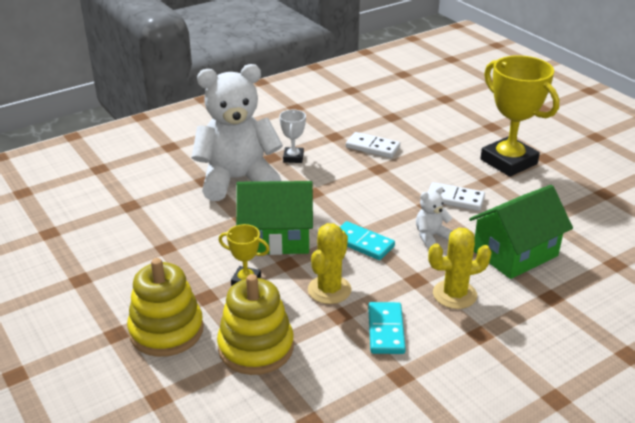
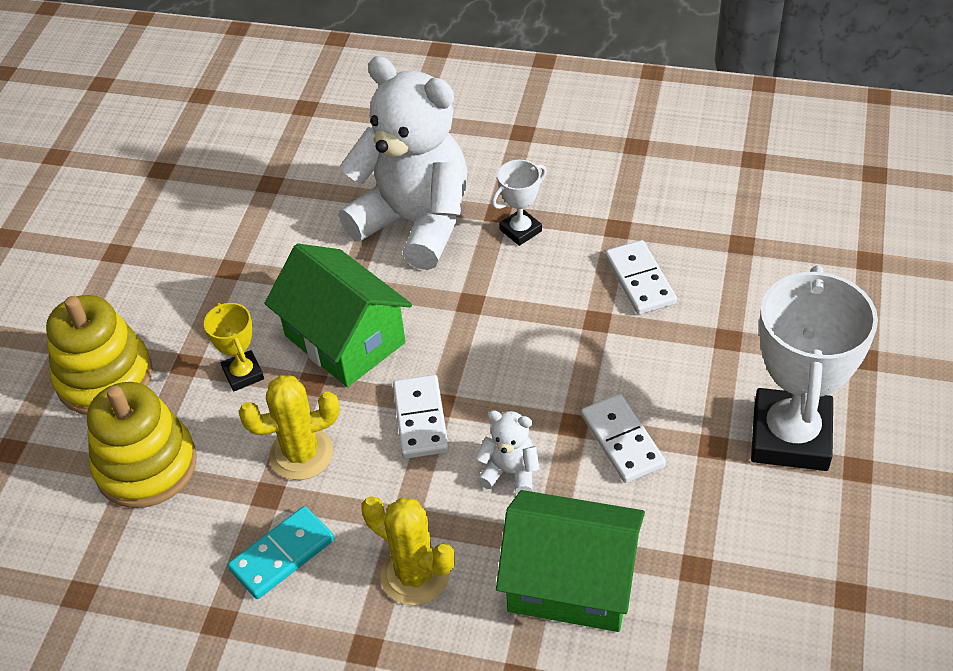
camera: 50 degrees right, 15 degrees up
(362, 243) = (420, 419): turquoise domino -> white domino
(508, 162) = (790, 436): yellow trophy -> white trophy

